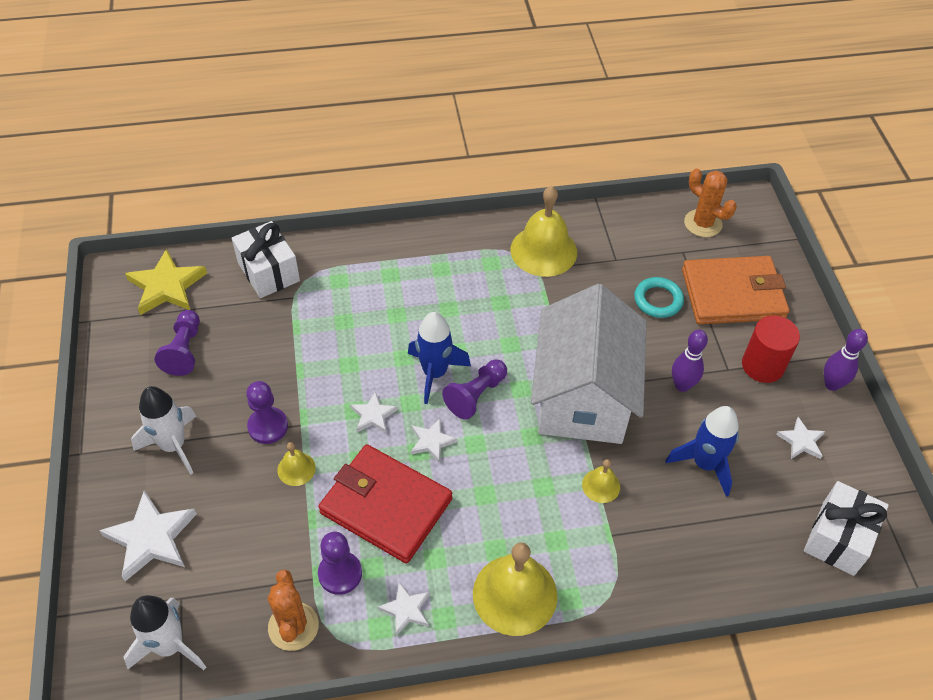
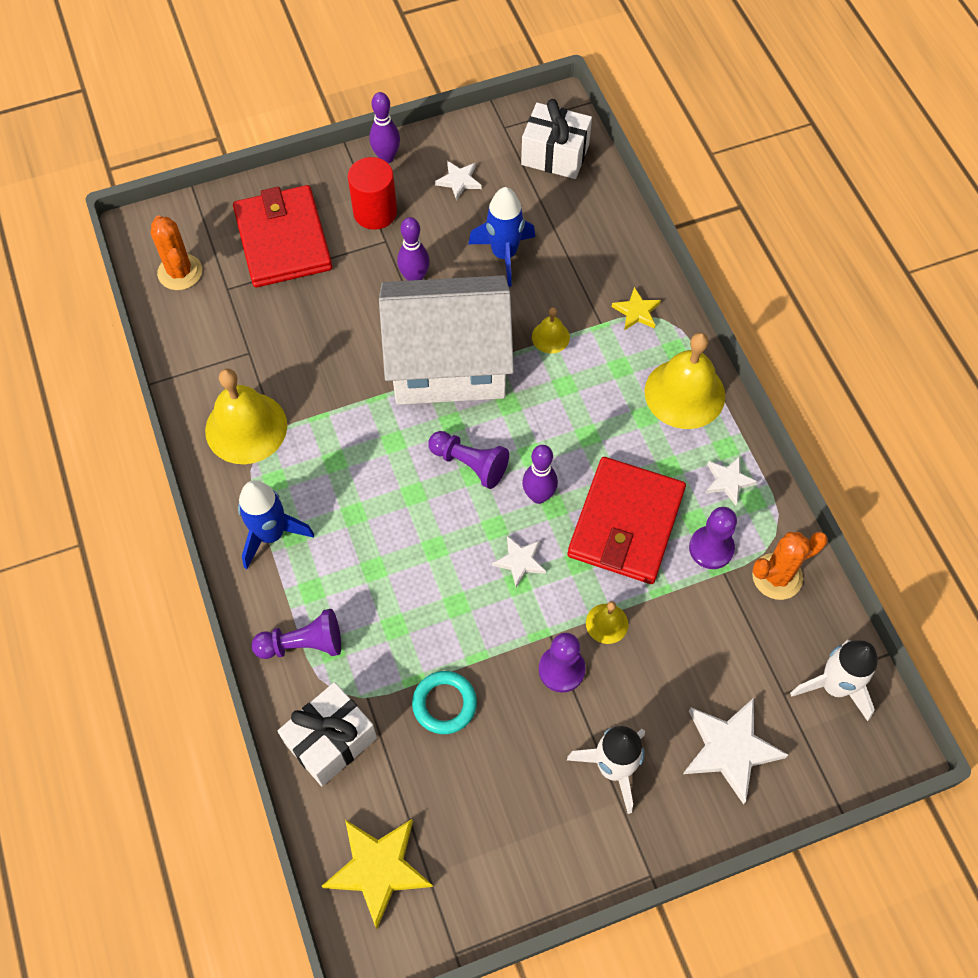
camera: 100 degrees left, 10 degrees up
(184, 350) = (477, 805): purple pawn -> purple pawn (303, 644)
(432, 441) = (538, 496): white star -> purple bowling pin
(435, 373) = (449, 510): blue rocket -> blue rocket (271, 534)
(621, 572) = (636, 311): none -> yellow star
(658, 300) = (303, 307): turquoise ring -> turquoise ring (444, 704)
(703, 223) = (180, 272): orange cactus -> orange cactus turned 60 degrees counterclockwise
(732, 294) = (283, 240): orange wallet -> red wallet

